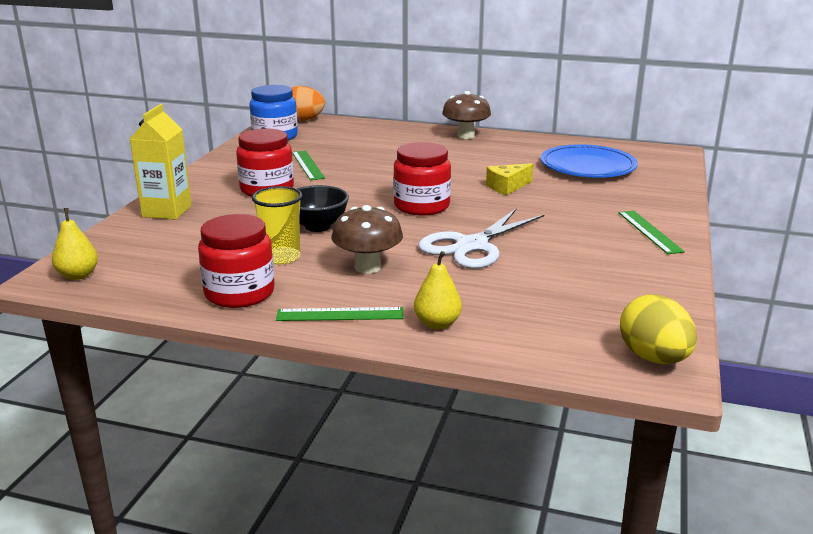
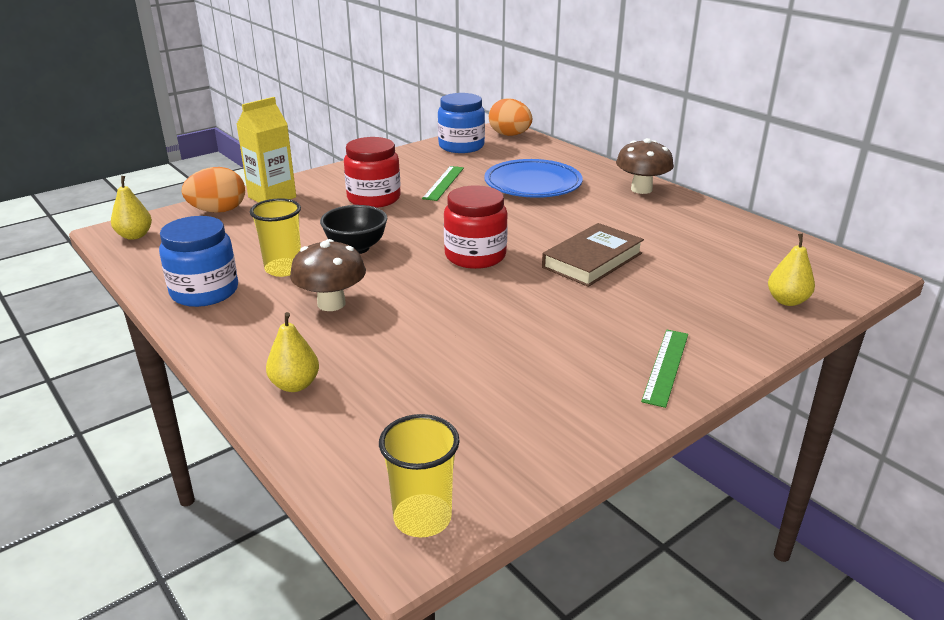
camera: 35 degrees right, 5 degrees up
(131, 234) = (218, 211): none -> orange egg
(239, 293) = (204, 291): red jar -> blue jar
(340, 314) = (239, 342): green ruler -> none
(472, 246) = (453, 315): white scissors -> none
(507, 187) = (592, 260): yellow cheese -> brown book
(587, 167) = (721, 263): blue plate -> blue plate (533, 184)
(654, 358) = (422, 518): yellow egg -> yellow cup
(656, 177) = (787, 301): none -> yellow pear

